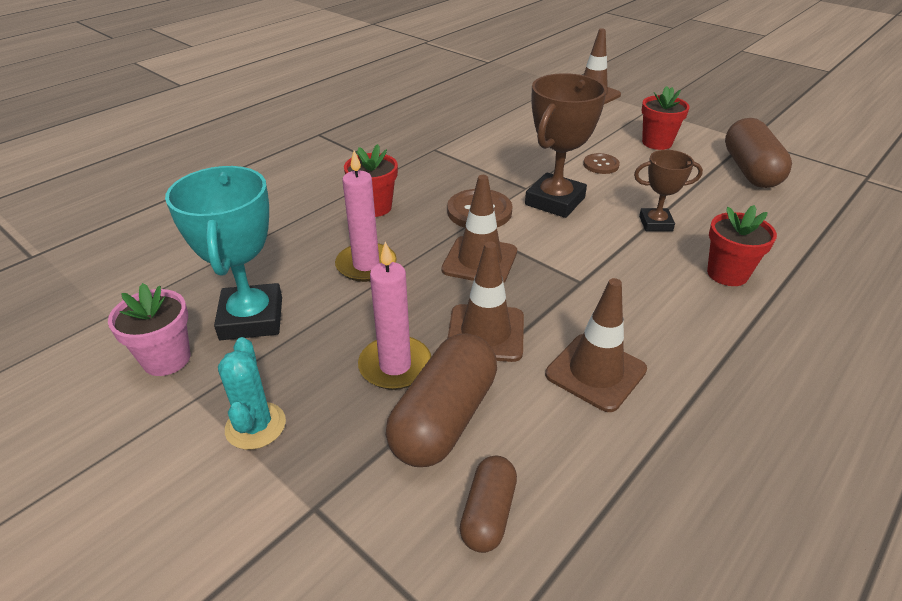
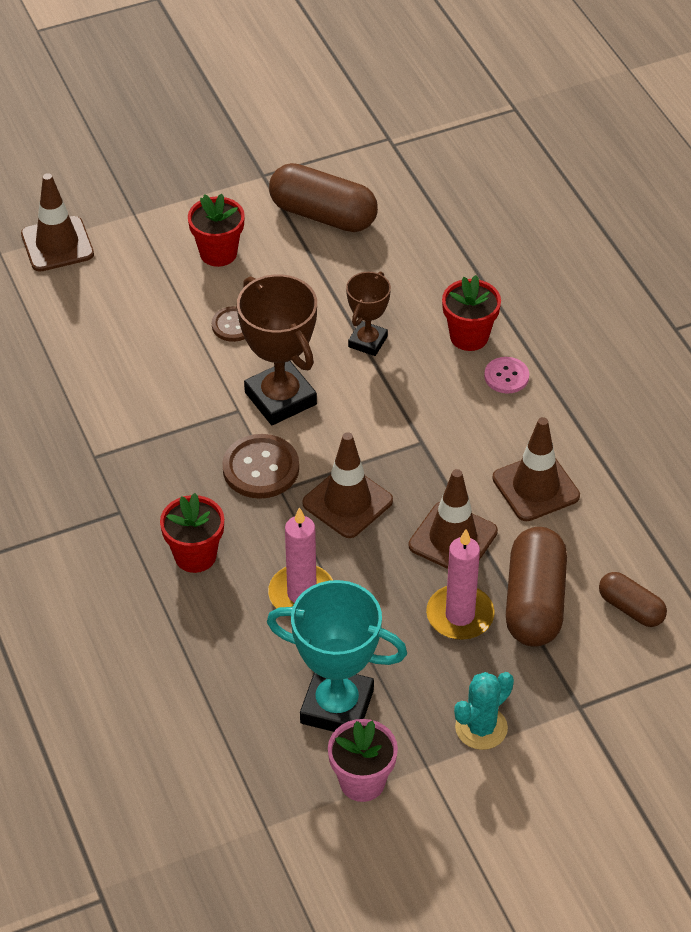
camera: 65 degrees left, 10 degrees up
(255, 426) = (481, 728): turquoise cactus -> turquoise cactus turned 60 degrees counterclockwise
(444, 418) = (534, 602): brown capsule -> brown capsule turned 45 degrees clockwise
(710, 310) = (506, 376): none -> pink button

